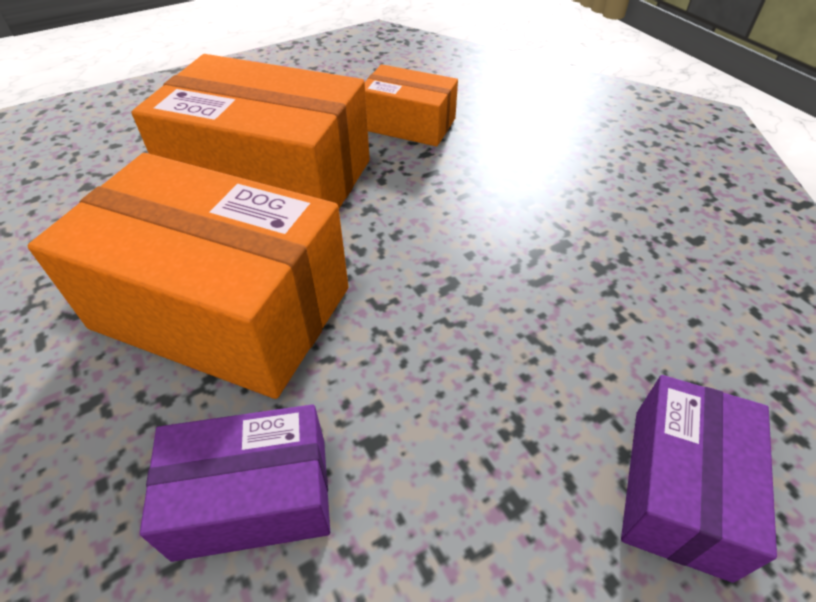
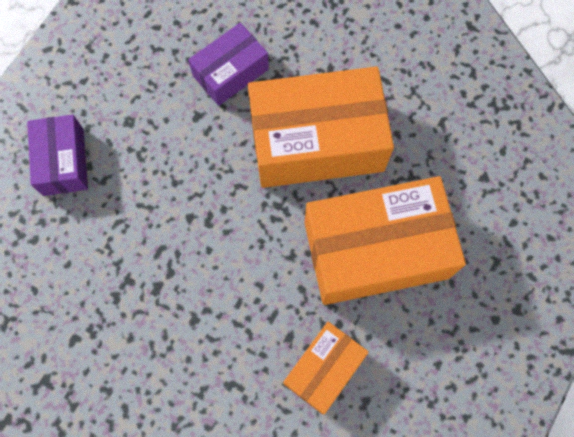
camera: 150 degrees right, 25 degrees up
(408, 124) = (324, 369): orange box -> orange box turned 45 degrees counterclockwise

